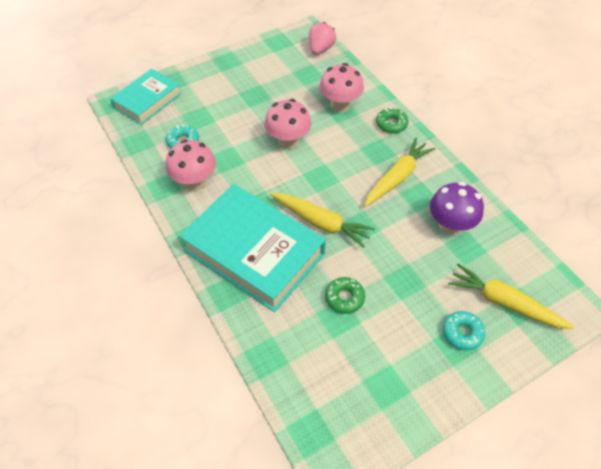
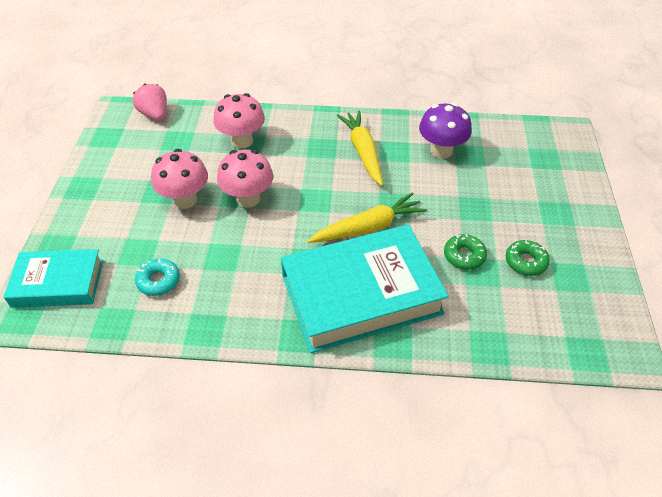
camera: 55 degrees left, 5 degrees down
(147, 100) = (58, 283): turquoise book -> turquoise book turned 75 degrees counterclockwise
(195, 182) = (227, 298): pink mushroom -> pink mushroom (185, 200)
(391, 124) = (300, 122): green donut -> green donut (525, 262)
(462, 333) = (548, 203): turquoise donut -> none
(504, 302) = (536, 164): yellow carrot -> none

